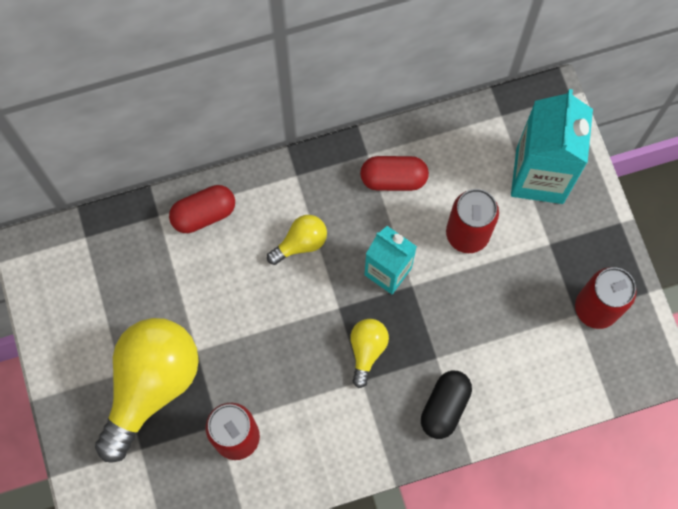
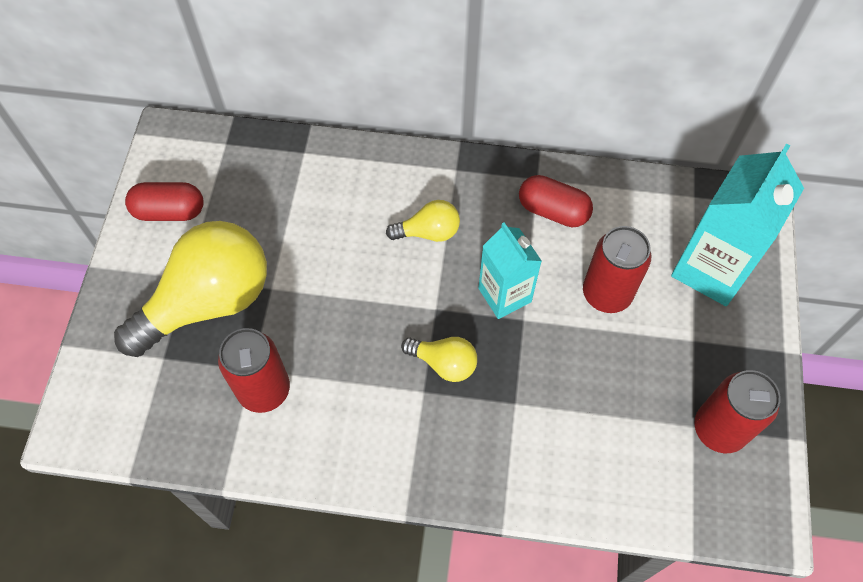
camera: 25 degrees right, 10 degrees down
(204, 214) = (347, 168): red capsule -> red capsule (169, 211)
(367, 350) = (444, 363): yellow light bulb -> yellow light bulb turned 75 degrees clockwise
(444, 407) = (500, 459): black capsule -> none

